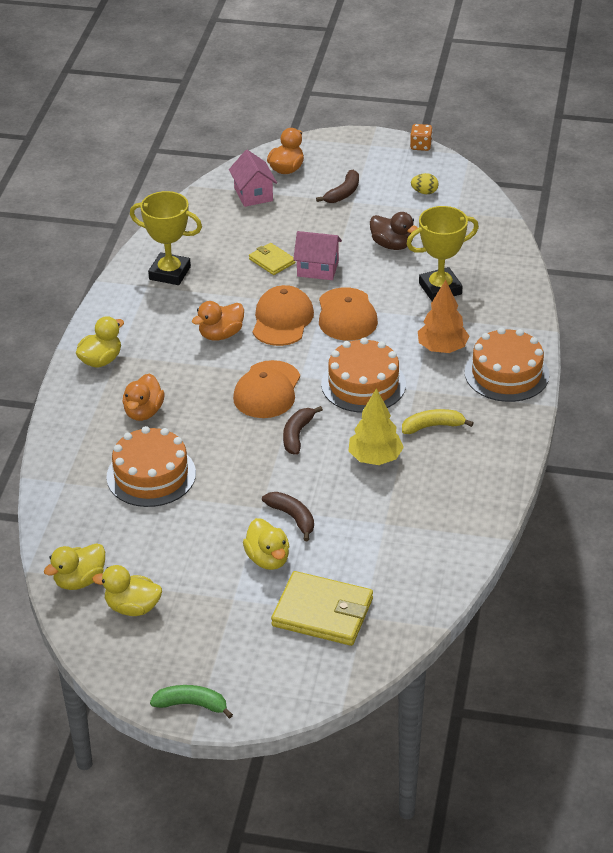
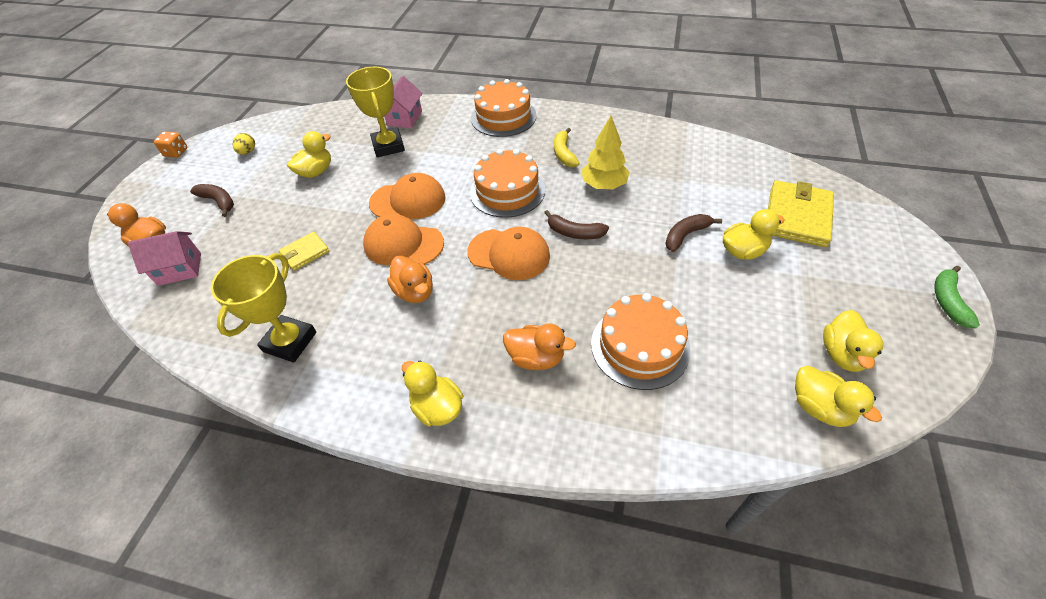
camera: 85 degrees left, 10 degrees up
(317, 269) = (331, 219): pink house -> pink house (404, 118)
(392, 245) = (316, 172): brown duck -> yellow duck
(442, 348) = (467, 147): orange tree -> none

